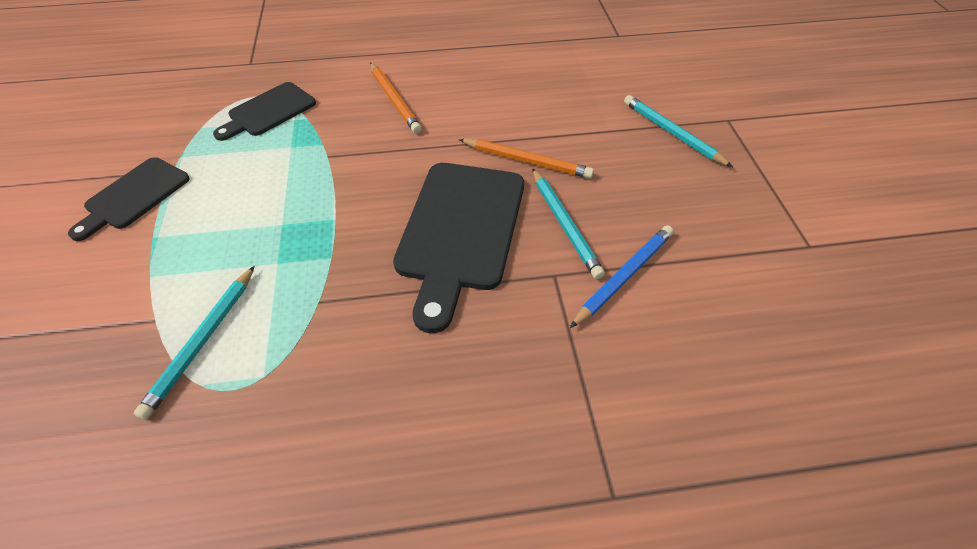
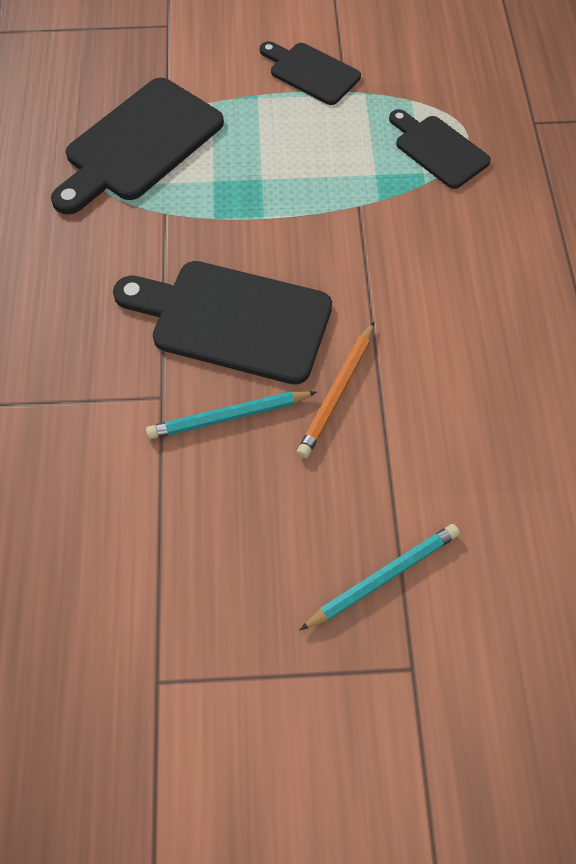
camera: 95 degrees right, 10 degrees up
(202, 342) = (139, 144): turquoise pencil -> black cutting board
(394, 100) = (460, 262): orange pencil -> none
(624, 276) = (148, 461): blue pencil -> none

